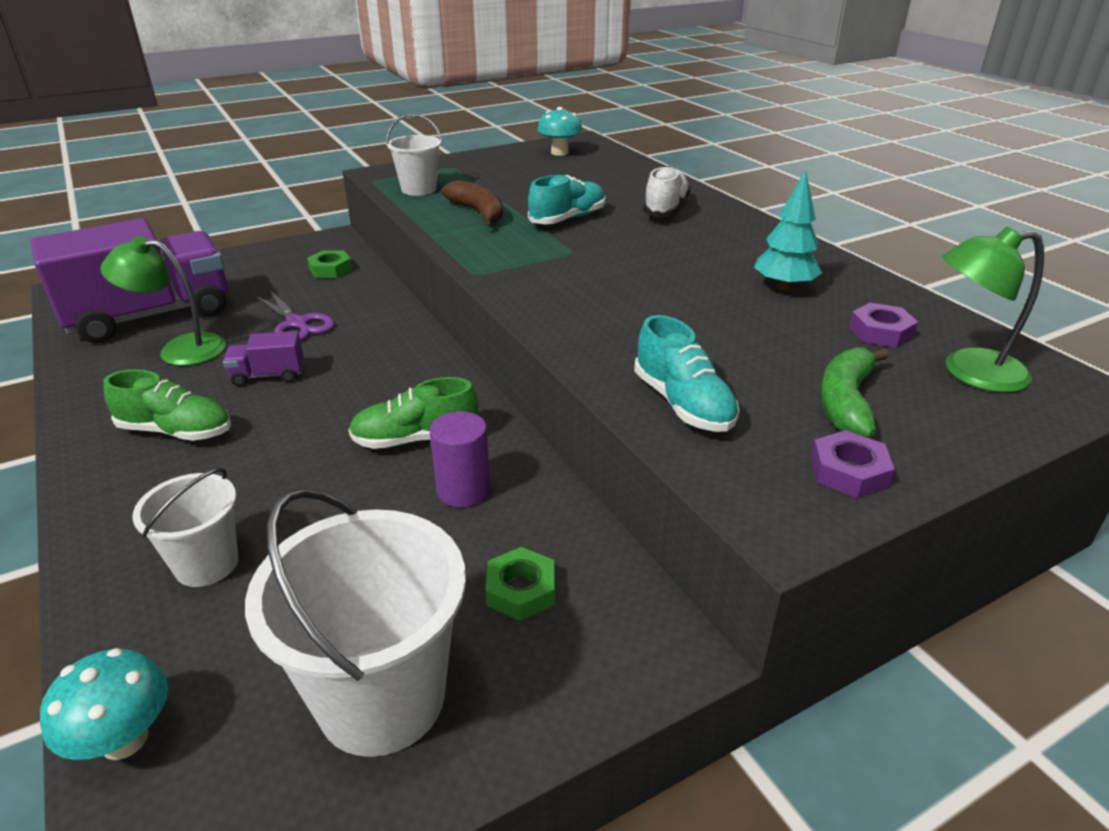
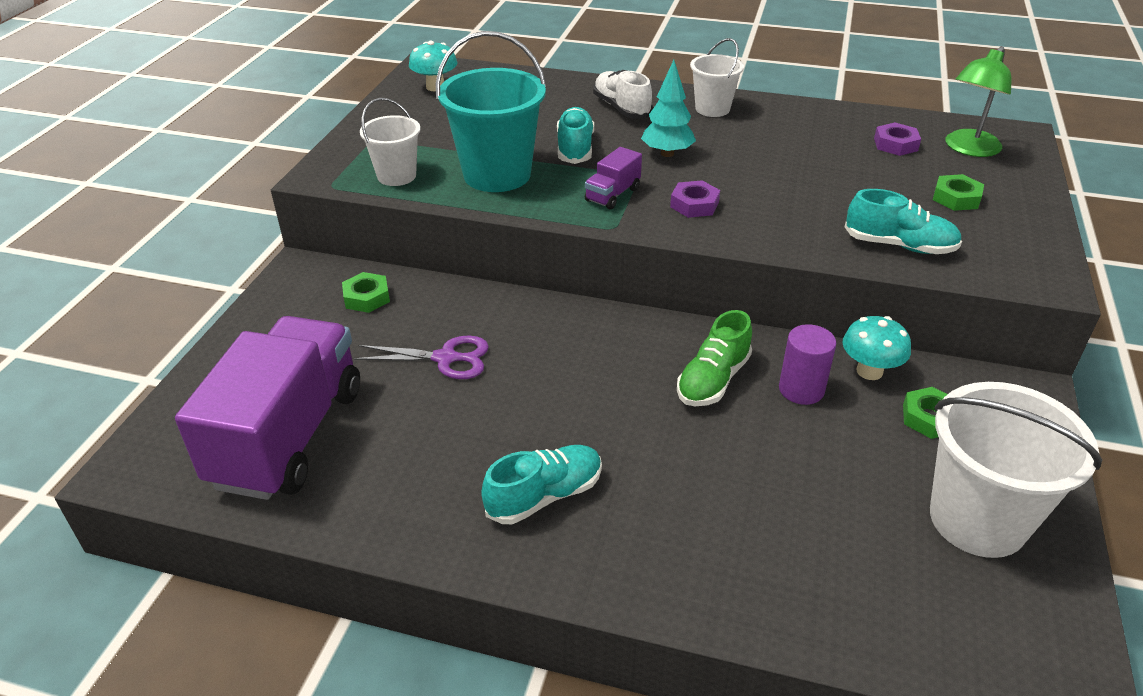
camera: 45 degrees left, 5 degrees up
(124, 739) = (921, 653): turquoise mushroom -> turquoise mushroom (869, 371)
(176, 431) = (544, 496): green shoe -> turquoise shoe
(180, 349) = (392, 442): green lamp -> none
(207, 564) = (761, 546): white bucket -> white bucket (712, 109)
(268, 375) = (518, 410): purple truck -> purple truck (612, 195)
(478, 212) = (497, 174): brown banana -> turquoise bucket
(783, 287) = (801, 138): turquoise tree -> turquoise tree (667, 153)
(846, 402) = (956, 198): green banana -> green nut
(848, 471) = (1022, 236): purple nut -> purple nut (694, 204)

